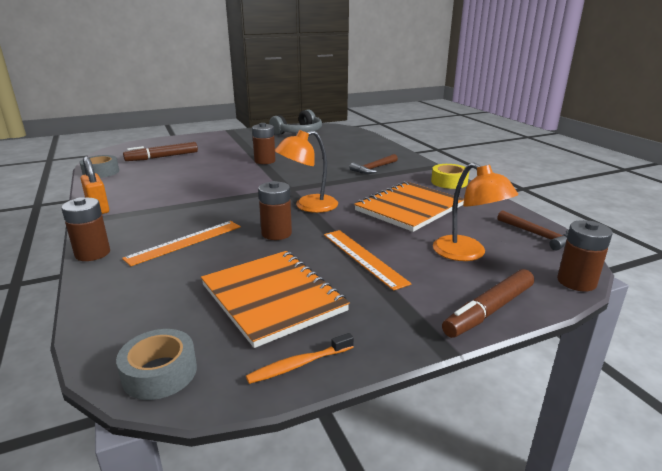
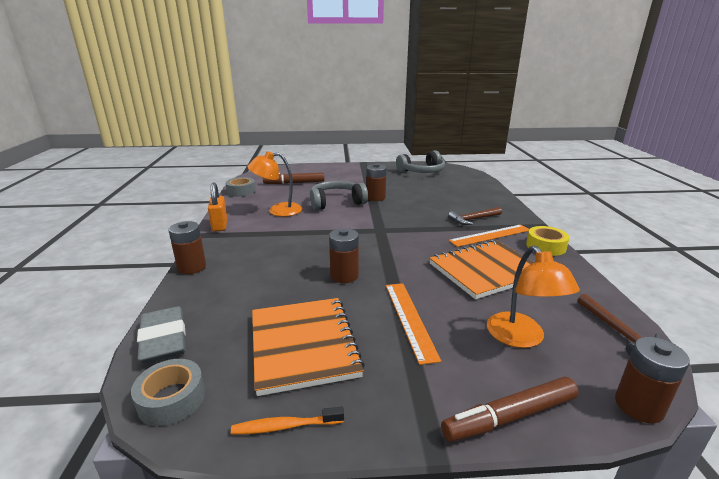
camera: 20 degrees right, 0 degrees up
(109, 324) = (163, 339): none -> grey eraser
(185, 242) = (265, 270): orange ruler -> orange ruler (490, 235)
(224, 170) = (336, 202): none -> grey headphones
(308, 206) = (388, 251): orange lamp -> orange lamp (278, 210)

